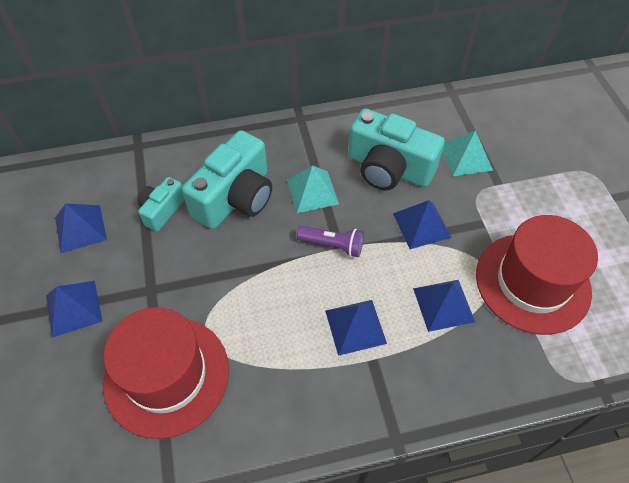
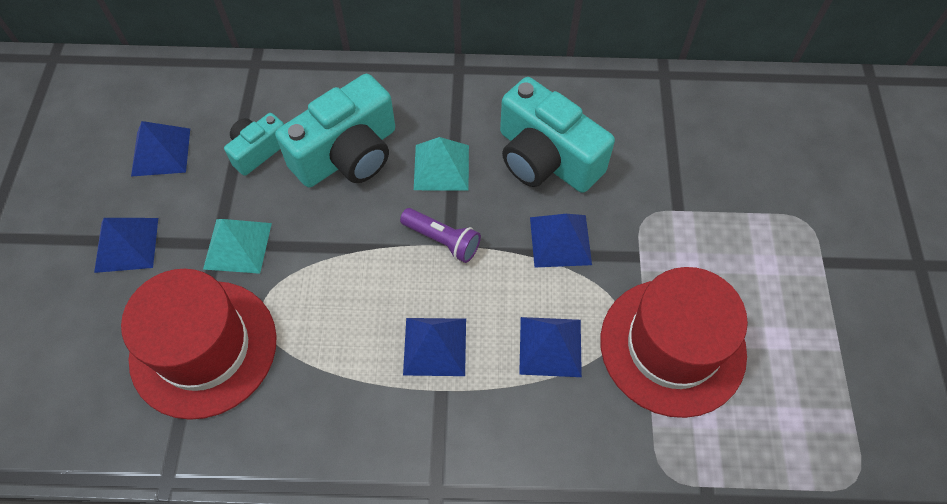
camera: 15 degrees right, 5 degrees up
(466, 157) = (649, 165): turquoise pyramid -> turquoise pyramid (237, 246)

